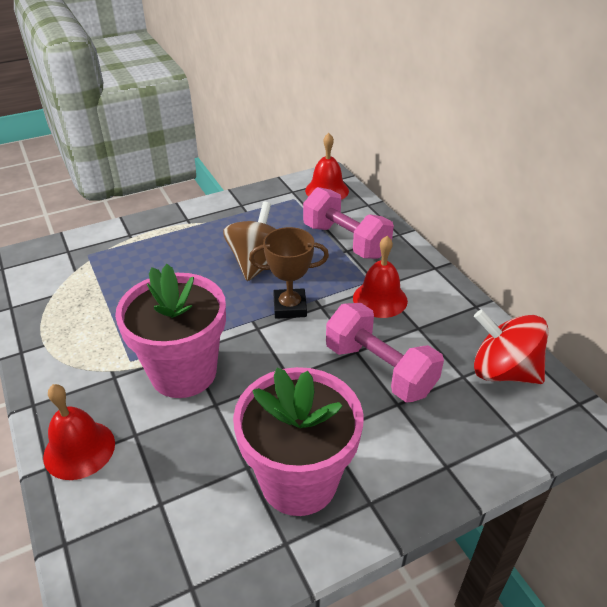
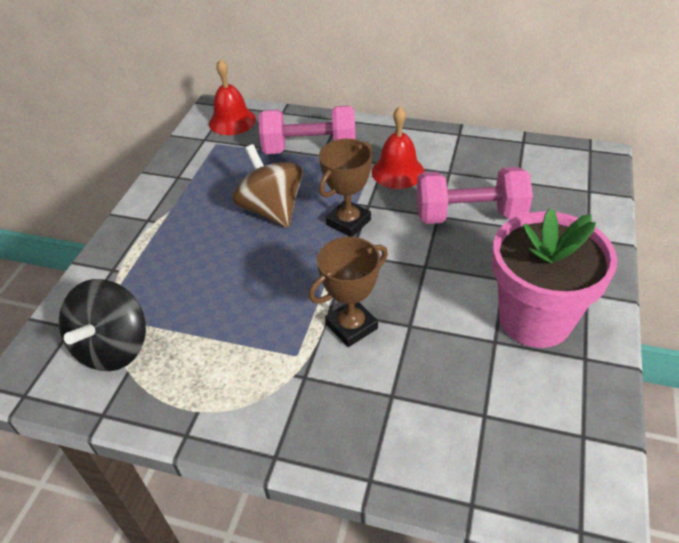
camera: 45 degrees left, 5 degrees up
(66, 277) = (114, 347): none -> black spinning top
(79, 449) = (371, 444): red bell -> none
(183, 372) = (351, 326): pink flower pot -> brown trophy
(503, 371) = (532, 161): red spinning top -> none

